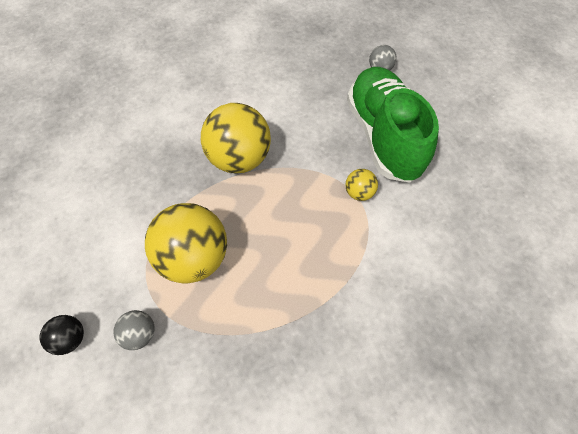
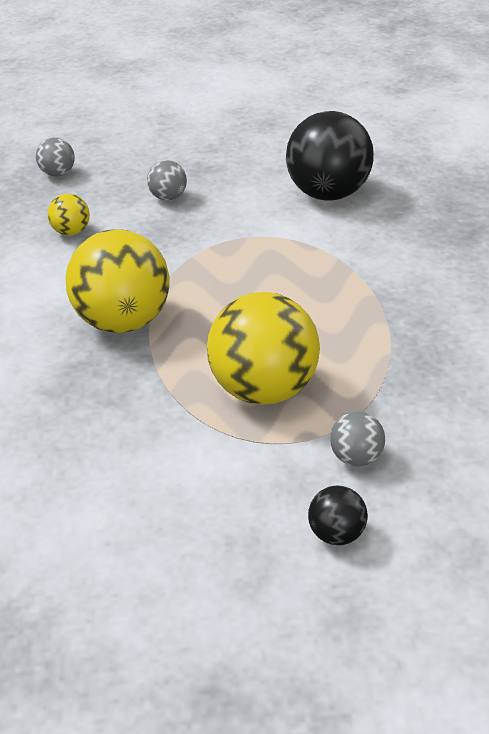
camera: 70 degrees left, 20 degrees down
(359, 193) = (240, 234): yellow ball -> yellow ball (71, 231)
(383, 136) = (168, 197): green shoe -> grey ball
(442, 236) = (327, 193): none -> black ball

